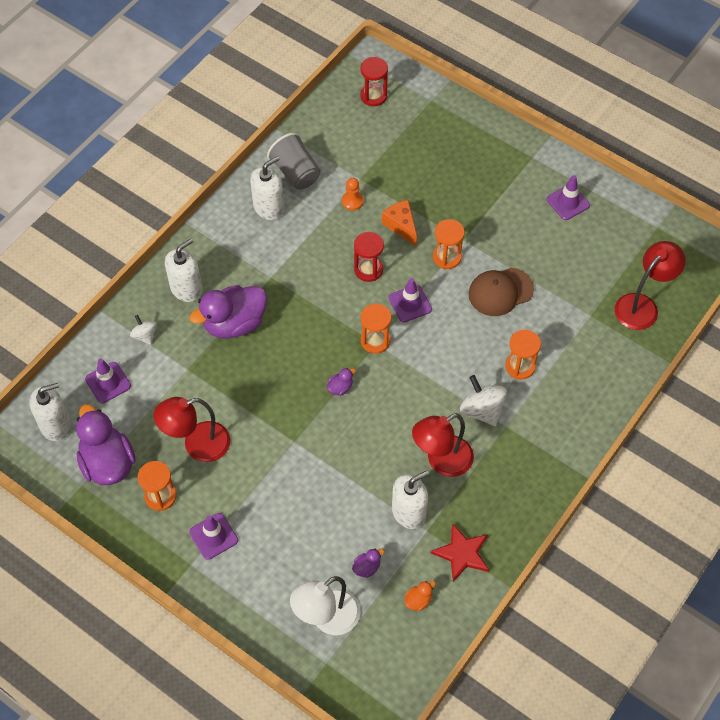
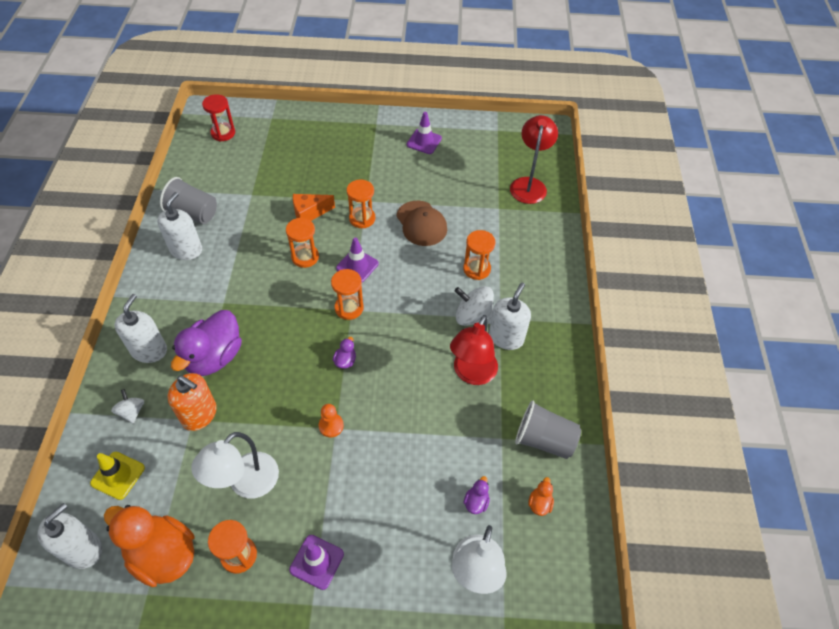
camera: 35 degrees left, 5 degrees down
(108, 382) = (118, 475): purple traffic cone -> yellow traffic cone
(108, 463) = (163, 555): purple duck -> orange duck
(145, 335) = (132, 412): white spinning top -> white spinning top turned 45 degrees clockwise
(194, 367) = (199, 414): none -> orange soap dispenser
(197, 445) = (246, 484): red lamp -> white lamp
(352, 201) = (256, 213): orange pawn -> orange pawn (331, 426)
(368, 270) = (305, 257): red hourglass -> orange hourglass
(401, 226) = (309, 213): orange cheese -> orange cheese turned 45 degrees counterclockwise
(409, 512) = (476, 431): white soap dispenser -> white soap dispenser (506, 337)
(462, 553) = (544, 440): red star -> grey cup
(500, 292) = (421, 223): brown cap -> brown cap turned 60 degrees counterclockwise

